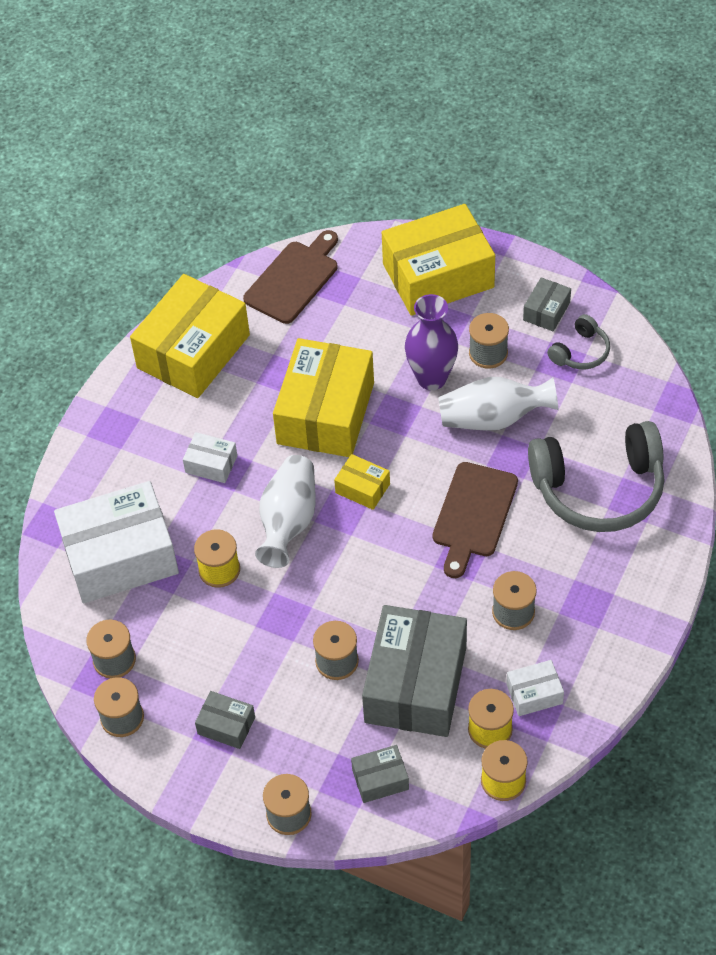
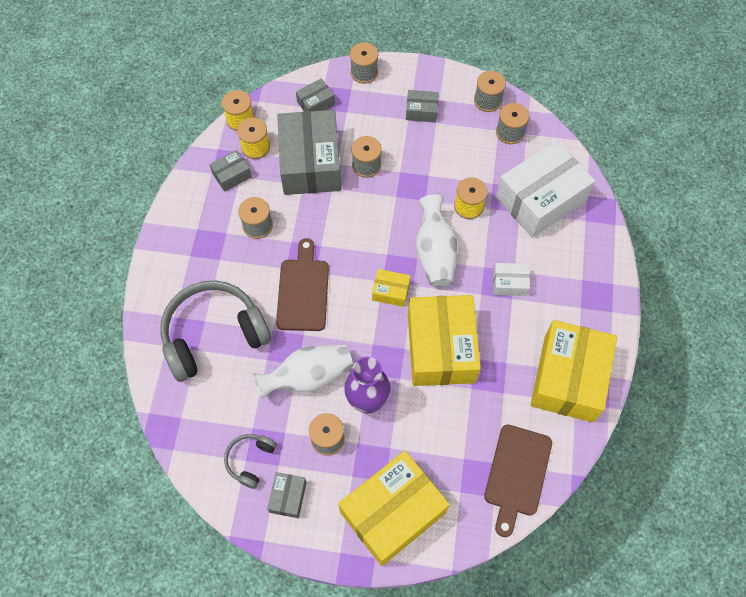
camera: 160 degrees right, 10 degrees up
(534, 694) = (232, 175): white box -> grey box

